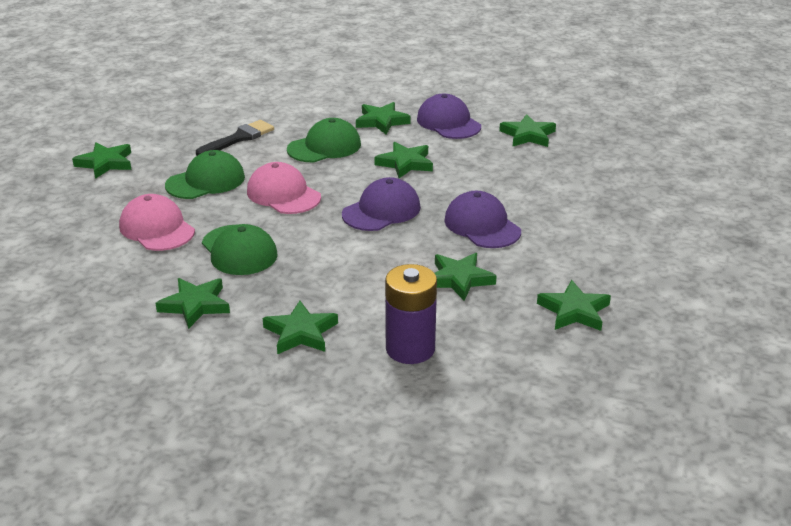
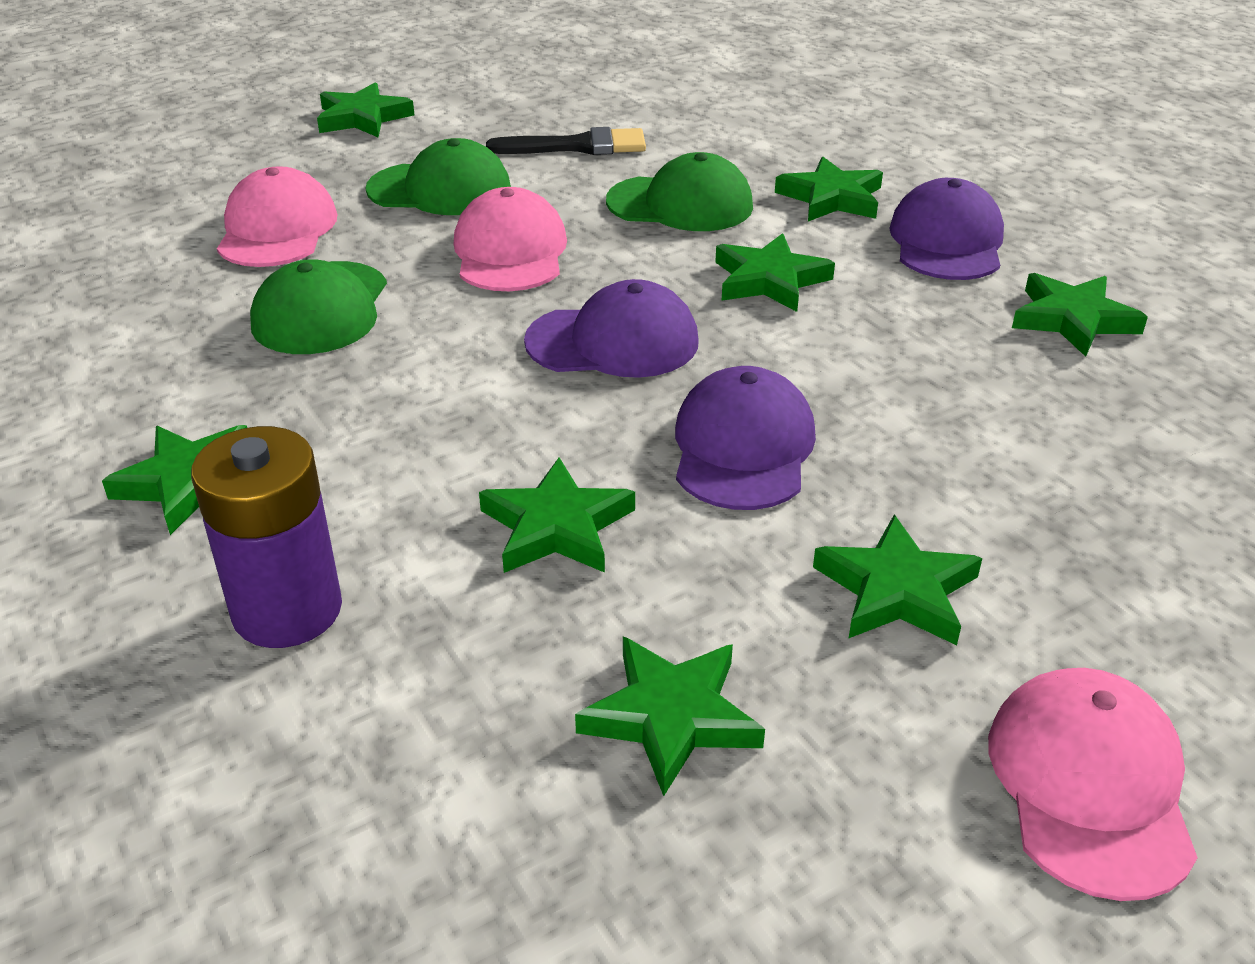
camera: 40 degrees right, 5 degrees up
(195, 305) = (141, 362): green star -> green star (896, 590)
(698, 268) = (1090, 785): none -> pink cap

